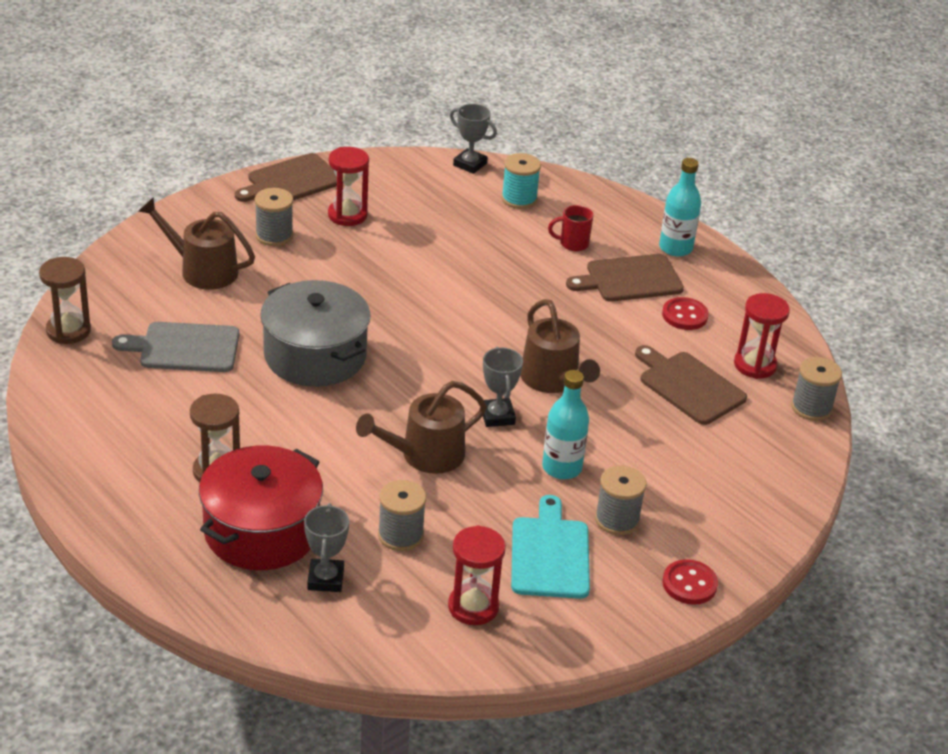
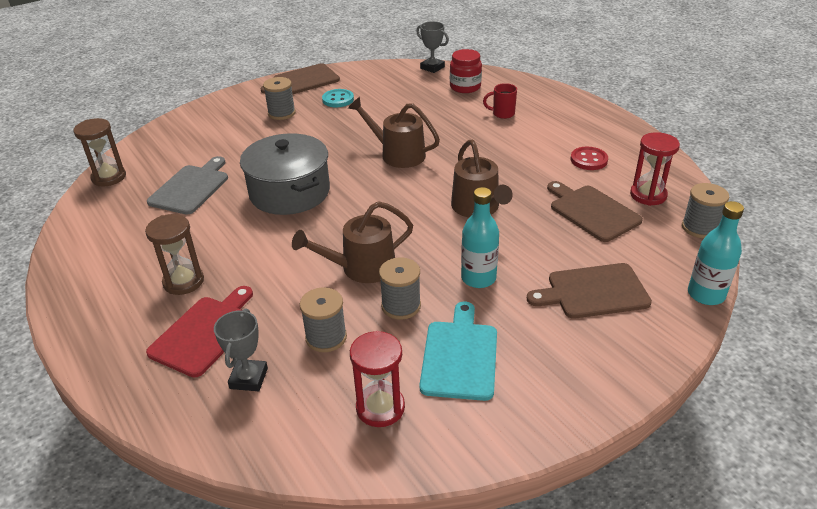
camera: 10 degrees right, 0 degrees up
(185, 347) = (191, 188): grey cutting board -> grey cutting board turned 105 degrees clockwise
(202, 270) = (222, 136): brown watering can -> brown watering can (398, 154)
(262, 531) = (205, 333): red pot -> red cutting board
(347, 215) = (338, 99): red hourglass -> turquoise button
(497, 416) = (428, 236): grey trophy -> none
(519, 199) = (465, 87): turquoise spool -> red jar
(617, 520) = (524, 324): grey spool -> grey spool (401, 306)
(630, 279) = (545, 136): brown cutting board -> brown cutting board (593, 291)
(675, 248) = (582, 115): turquoise bottle -> turquoise bottle (706, 294)
(689, 584) = (592, 387): red button -> none

